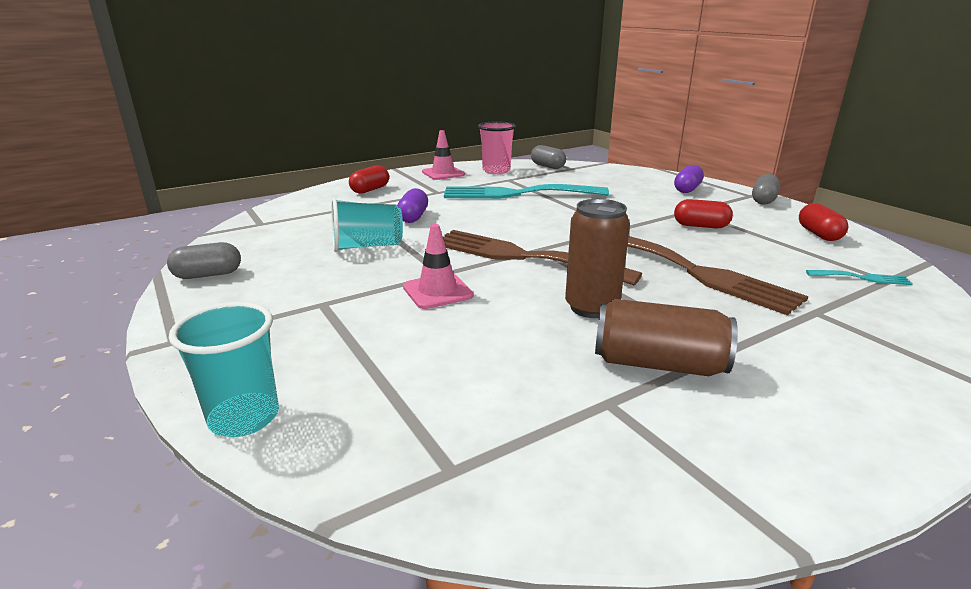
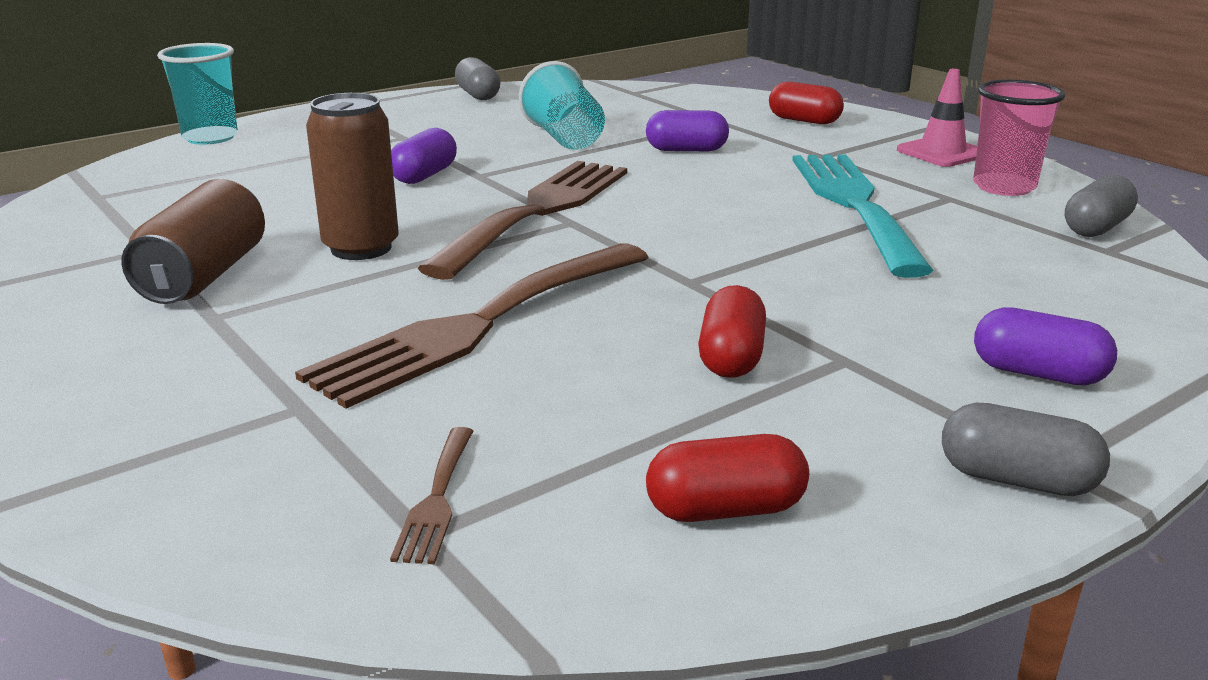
camera: 85 degrees right, 0 degrees up
(437, 291) = (424, 176): pink traffic cone -> purple capsule
(862, 278) = (437, 499): turquoise fork -> brown fork

